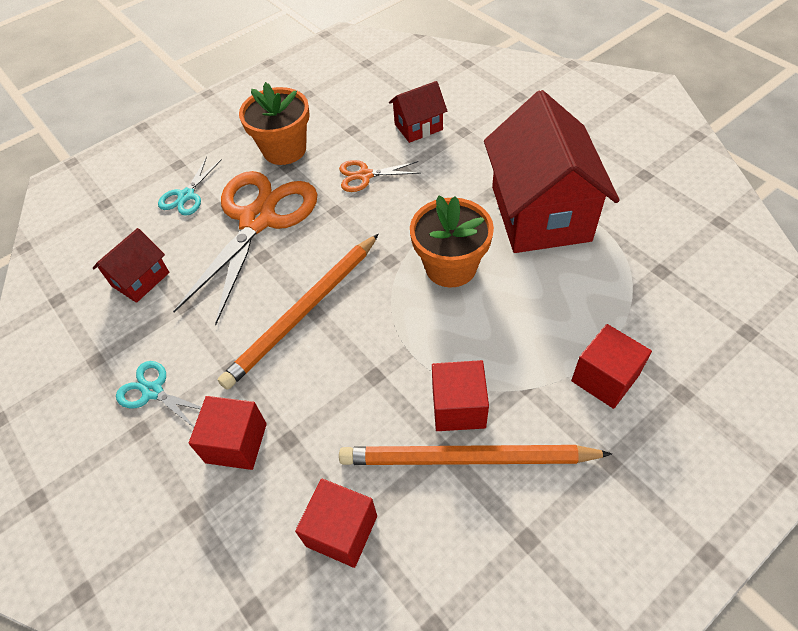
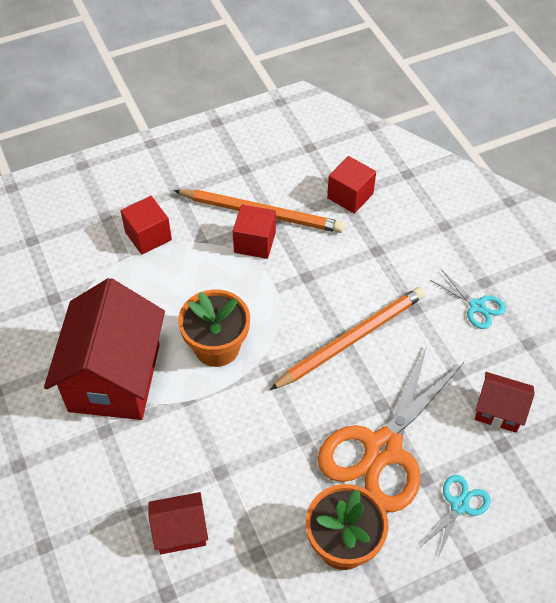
camera: 170 degrees left, 0 degrees up
(140, 279) = (499, 411): red house -> red house turned 60 degrees clockwise
(236, 443) = (413, 257): red cube -> none
(365, 175) = (262, 475): orange scissors -> none

